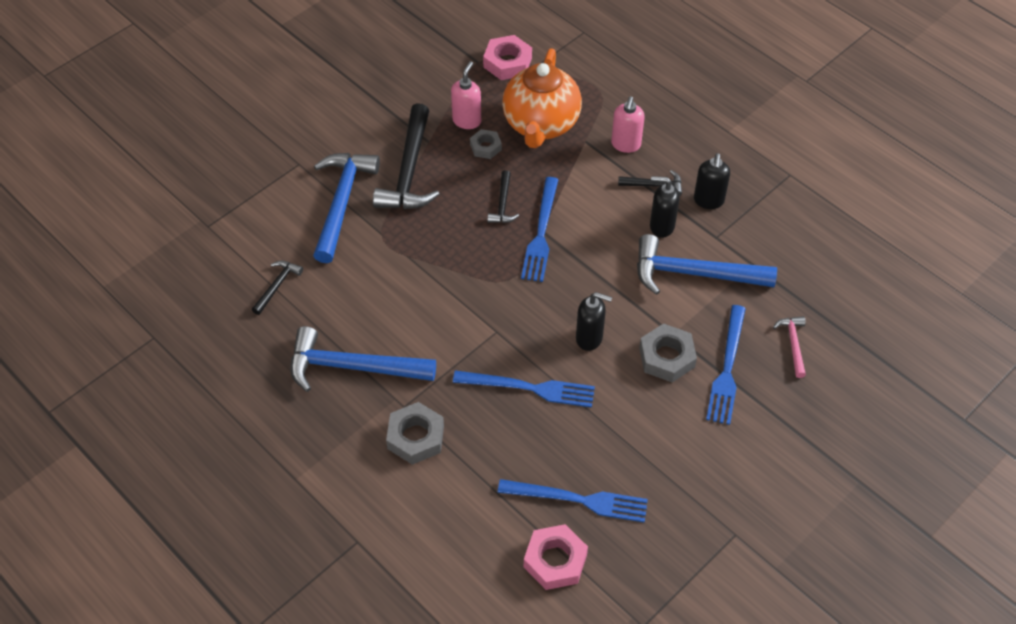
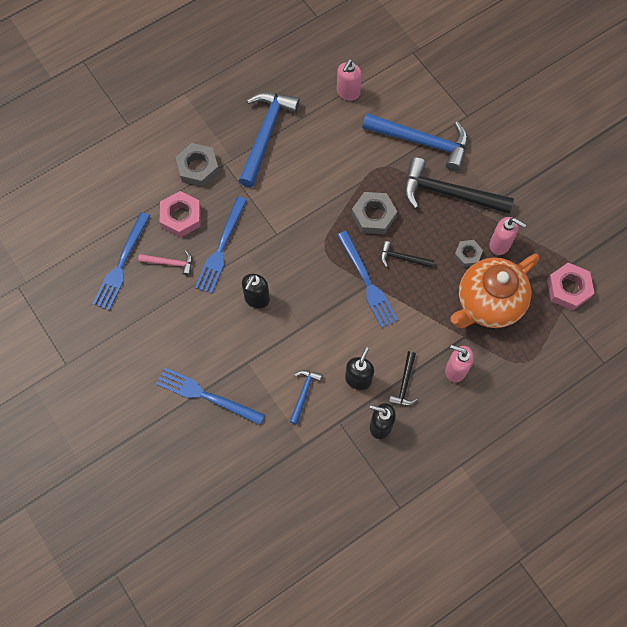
camera: 100 degrees right, 15 degrees up
(277, 286) = (348, 93): black hammer -> pink soap dispenser
(541, 125) = (488, 303): orange teapot -> orange teapot turned 60 degrees counterclockwise
(541, 233) = (367, 282): blue fork -> blue fork turned 135 degrees counterclockwise
(555, 560) = (80, 240): pink nut -> pink nut (181, 217)
(666, 357) = (226, 352): grey nut -> grey nut (373, 216)
(694, 274) = (303, 393): blue hammer -> blue hammer, size x0.48
(793, 344) = (217, 455): pink hammer -> pink hammer (170, 263)

